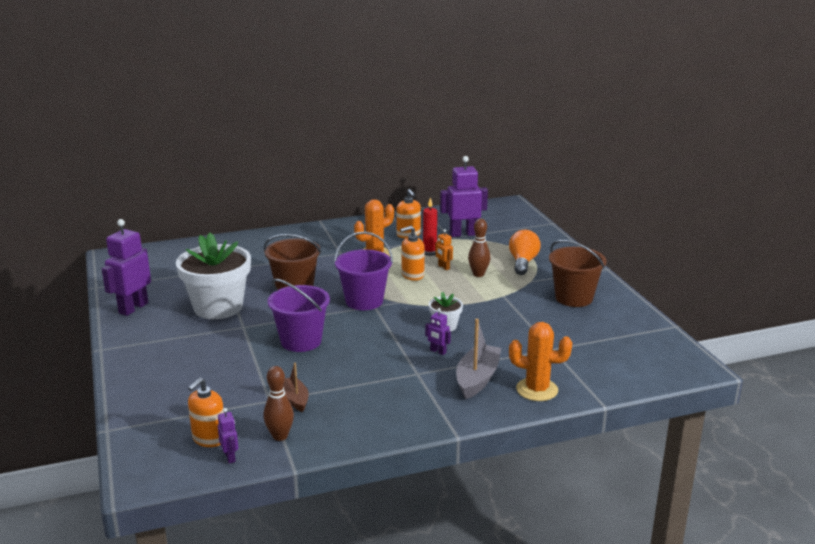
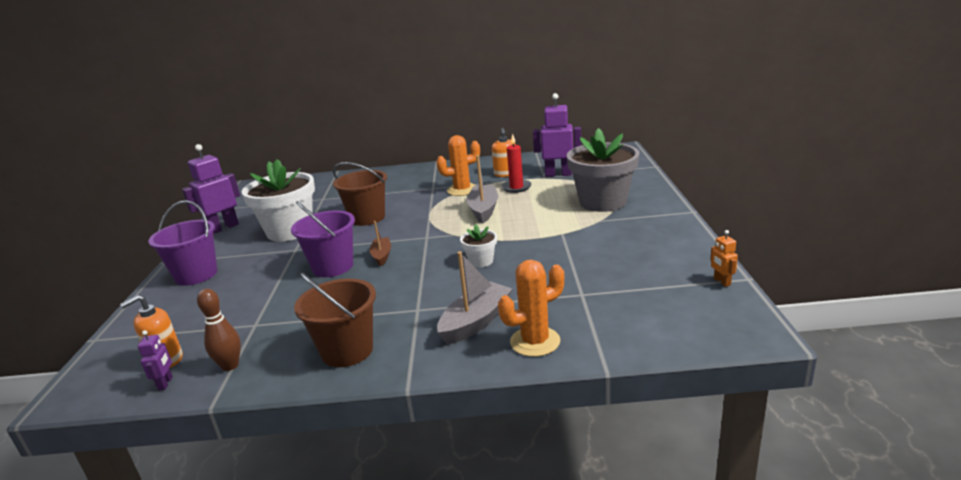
camera: 20 degrees right, 0 degrees up
(295, 399) = (279, 326): brown boat -> brown boat (382, 256)
(364, 301) = (420, 232): purple bucket -> purple bucket (196, 275)
(412, 275) = (483, 210): orange soap dispenser -> grey boat
(438, 351) = (455, 287): purple robot -> none
(443, 267) = (519, 204): orange robot -> orange robot (722, 282)
(478, 274) = (549, 211): brown bowling pin -> none
(523, 262) = (602, 202): orange light bulb -> grey flower pot
(537, 390) = (535, 342): orange cactus -> orange cactus turned 60 degrees counterclockwise
(574, 298) = (638, 240): brown bucket -> brown bucket (347, 351)

